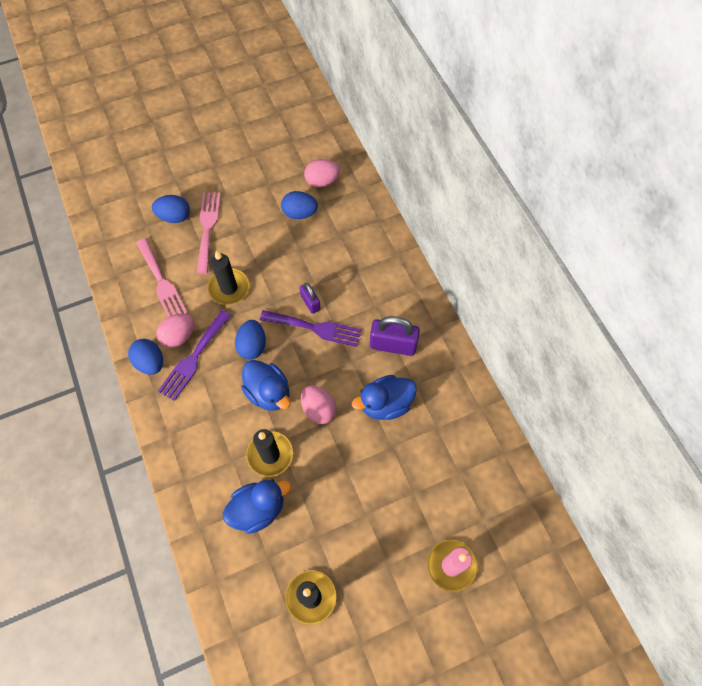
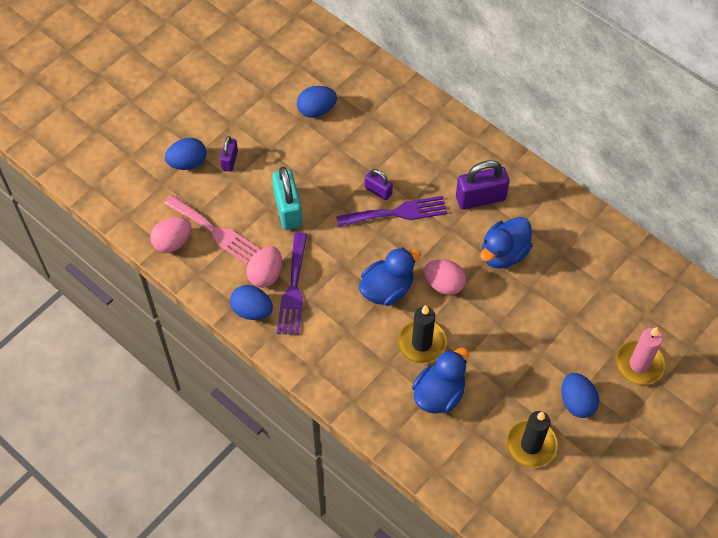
camera: 25 degrees left, 5 degrees down
(207, 228) = (230, 160): pink fork -> purple padlock
(229, 288) = (288, 209): black candle -> turquoise padlock
(252, 346) = (345, 254): blue egg -> blue egg (576, 402)
(268, 393) = (387, 289): blue duck -> blue duck turned 60 degrees counterclockwise
(322, 181) = (320, 71): pink egg -> pink egg (173, 242)

